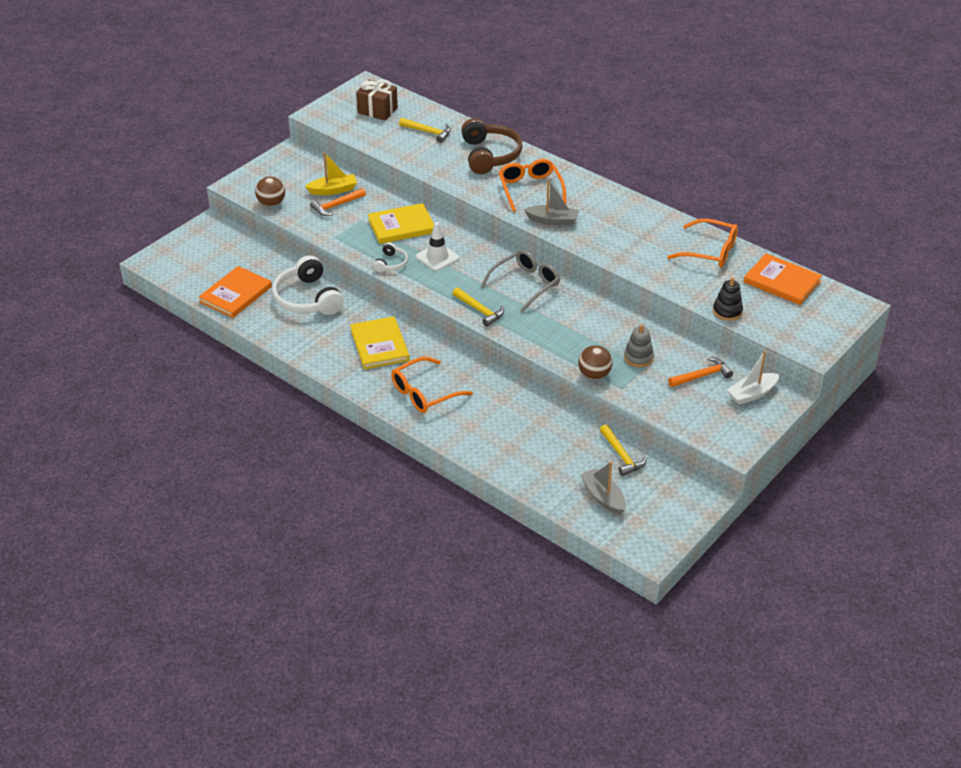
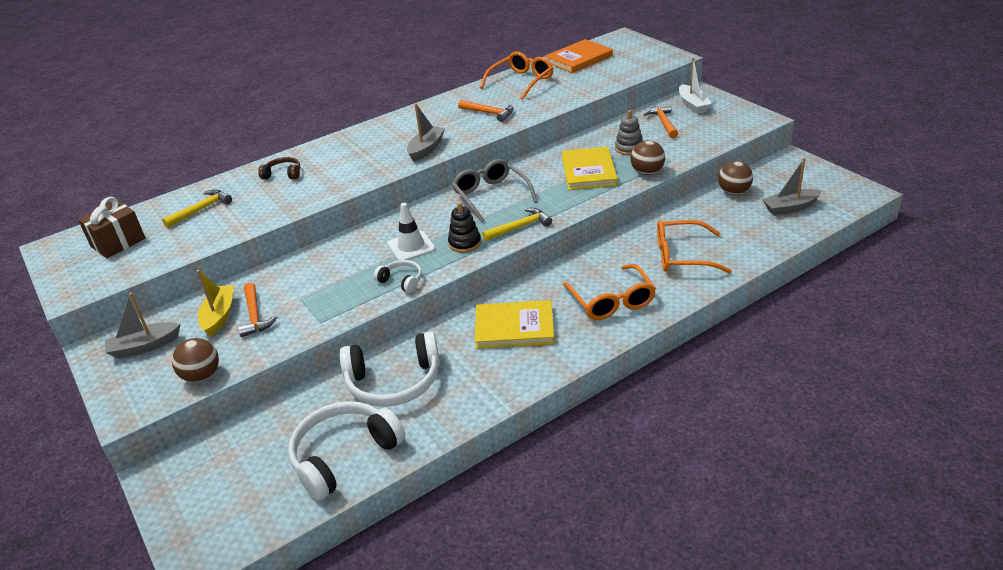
camera: 70 degrees left, 5 degrees down
(236, 294) = (344, 455): orange book -> white headphones
(295, 170) = (144, 347): none -> grey boat
(401, 226) = (335, 267): yellow book -> yellow book (588, 171)
(490, 155) = (283, 174): brown headphones -> brown headphones, size x0.49
(530, 189) = (364, 156): orange glasses -> orange glasses (682, 256)
(621, 456) = (734, 192): yellow hammer -> brown ball
(633, 243) = (489, 113): none -> orange hammer
(727, 311) = (609, 83): black stacking toy -> black stacking toy (465, 243)

